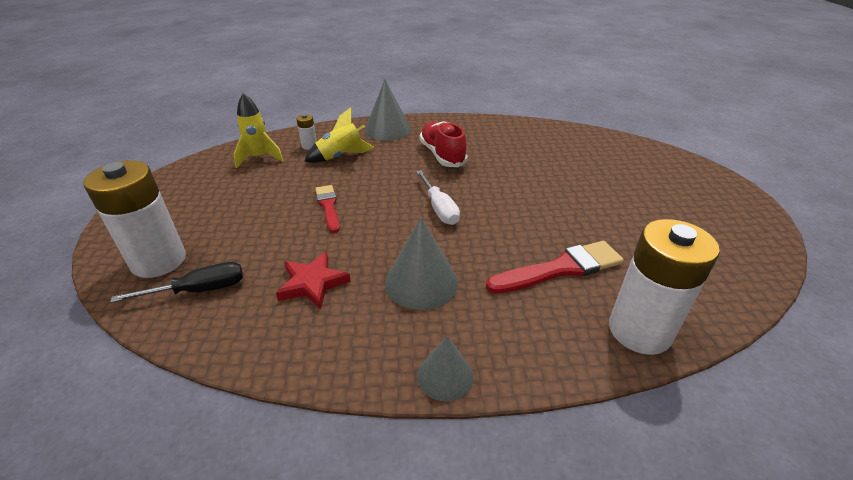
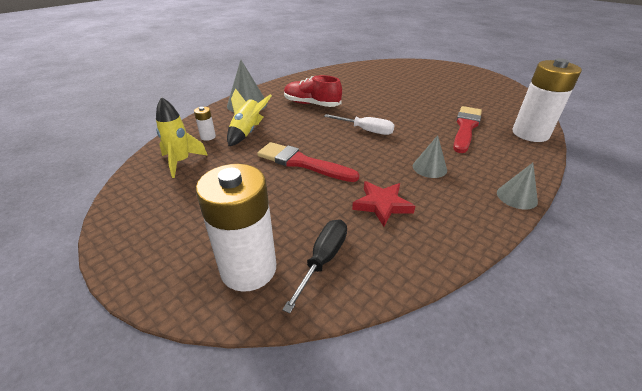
camera: 45 degrees left, 0 degrees up
(328, 206) = (302, 163): red brush -> red brush, size x1.56
(421, 282) = (429, 168): grey cone -> grey cone, size x0.63

